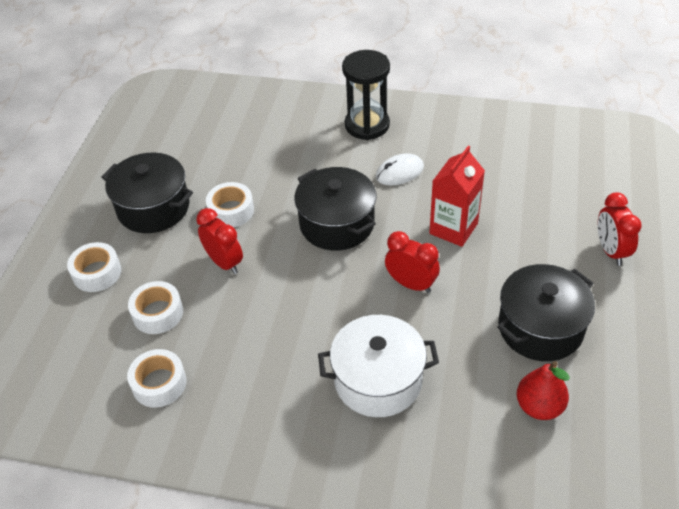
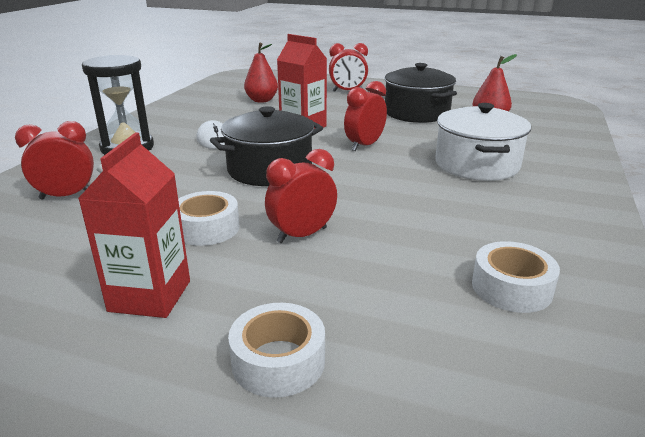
camera: 85 degrees left, 20 degrees down
(153, 208) = (150, 296): black pot -> red carton
(158, 313) = (384, 290): white tape -> none
(272, 128) = (66, 196): none -> red clock
(535, 178) = (261, 100): none -> red pear

